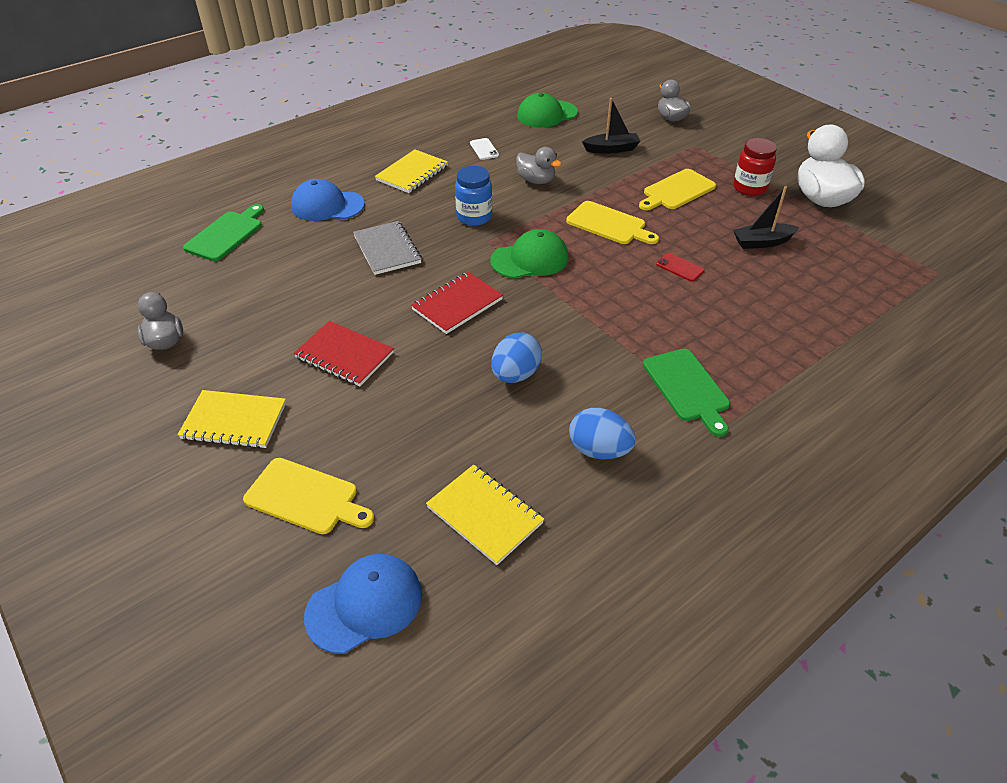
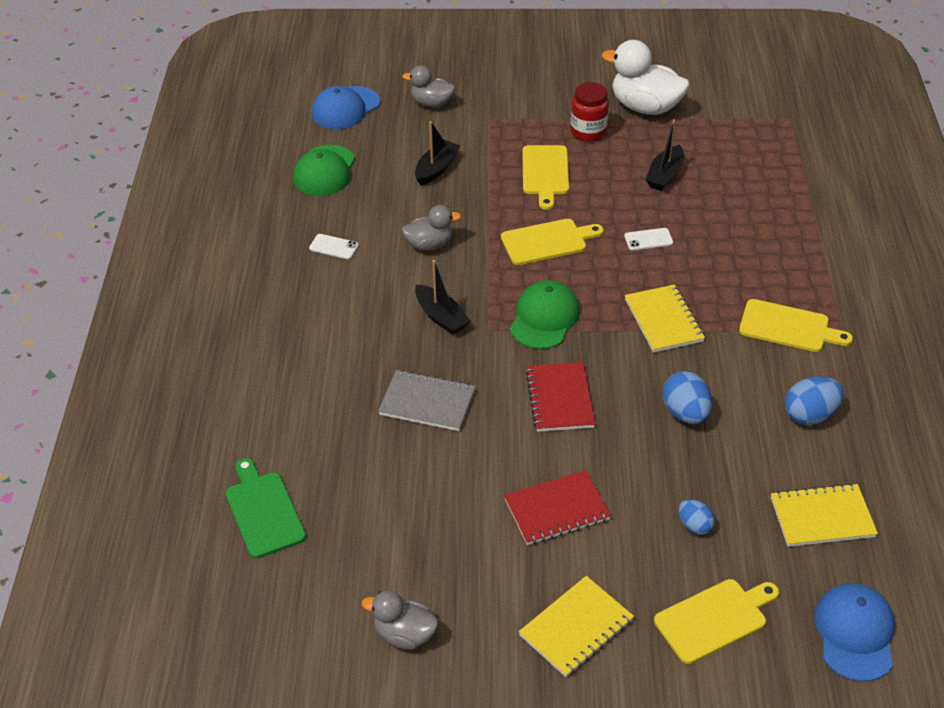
camera: 50 degrees left, 0 degrees up
(327, 205) = (300, 409): blue cap -> blue cap (345, 108)
(398, 437) = (694, 525): none -> blue egg
(412, 173) = (315, 318): yellow notebook -> yellow notebook (663, 320)
(474, 217) = (441, 317): blue jar -> black boat
(680, 267) = (648, 239): red phone -> white phone
(687, 388) = (788, 327): green cutting board -> yellow cutting board

